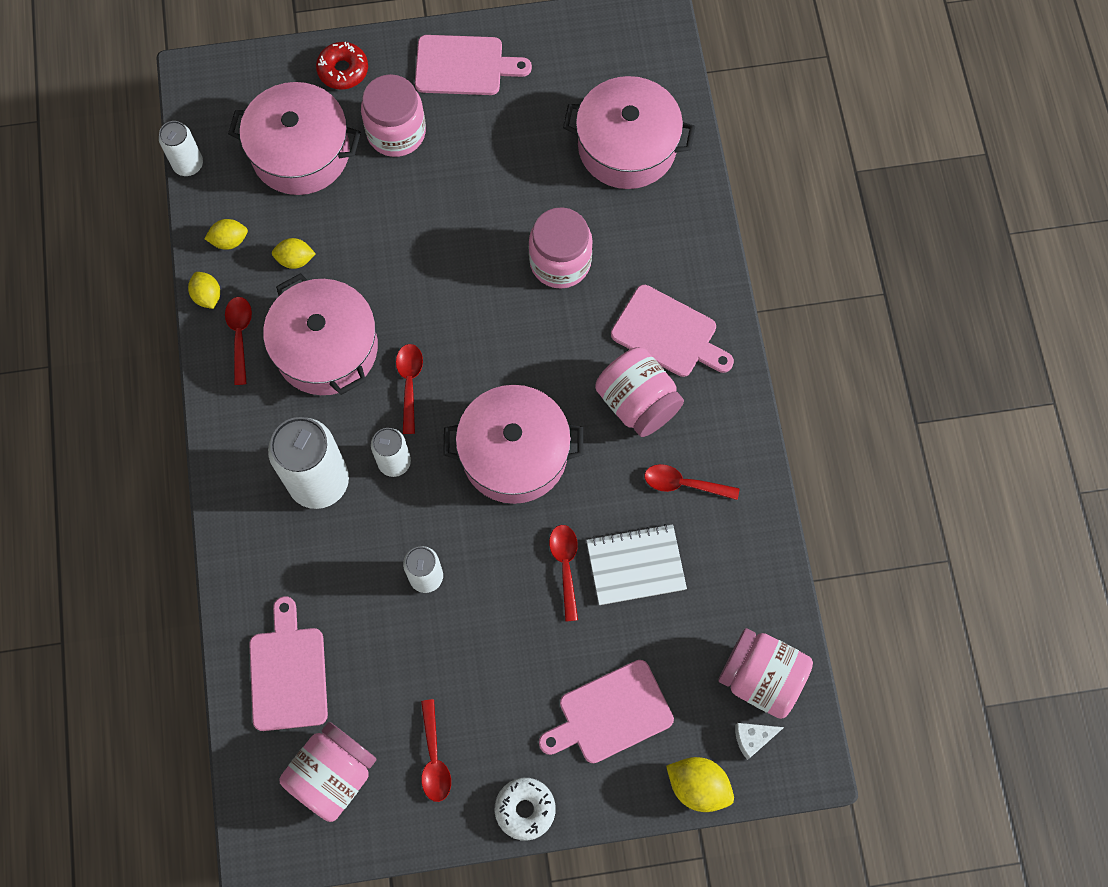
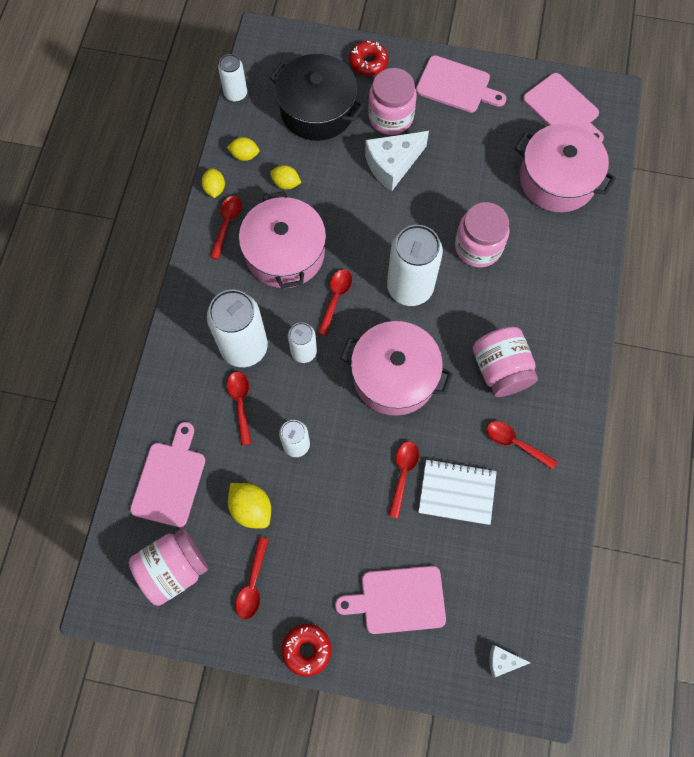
camera: 20 degrees right, 0 degrees up
(300, 152) = (317, 110): pink pot -> black pot
(340, 551) = (240, 403): none -> red spoon
(420, 193) = (392, 165): none -> white cheese
(495, 339) = (410, 287): none -> white can
(525, 809) = (307, 649): white donut -> red donut
(668, 333) = (541, 326): pink cutting board -> pink cutting board (563, 109)
(698, 786) = (446, 682): yellow lemon -> yellow lemon (251, 508)
(761, 678) = (525, 615): pink jar -> none

